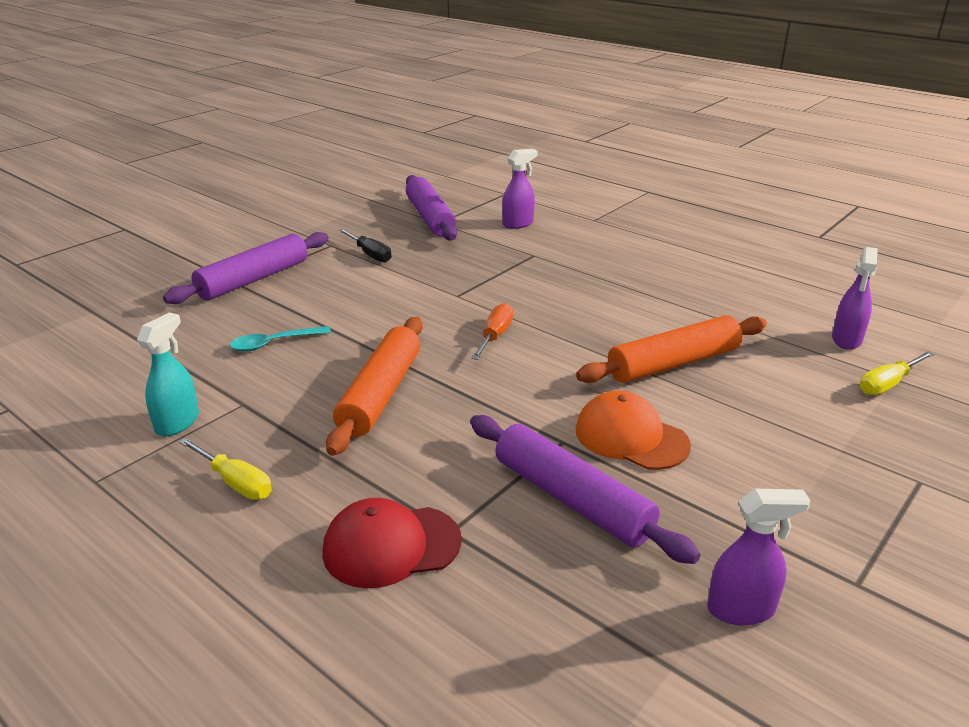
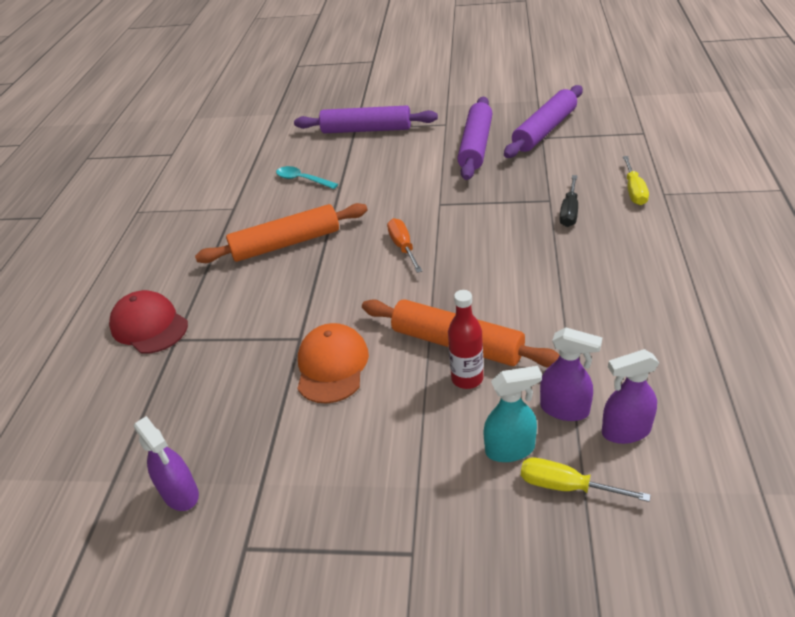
camera: 60 degrees right, 10 degrees up
(178, 423) = (199, 201): turquoise spray bottle -> turquoise spray bottle (510, 449)
(236, 483) = (165, 248): yellow screwdriver -> yellow screwdriver (634, 191)
(370, 254) = (452, 143): black screwdriver -> black screwdriver (569, 212)
(495, 335) = (403, 247): orange screwdriver -> orange screwdriver turned 90 degrees counterclockwise
(518, 224) = (594, 167): purple spray bottle -> purple spray bottle (565, 409)
(571, 499) = (239, 371): purple rolling pin -> purple rolling pin (475, 146)
(725, 376) = (467, 378): none -> red bottle

